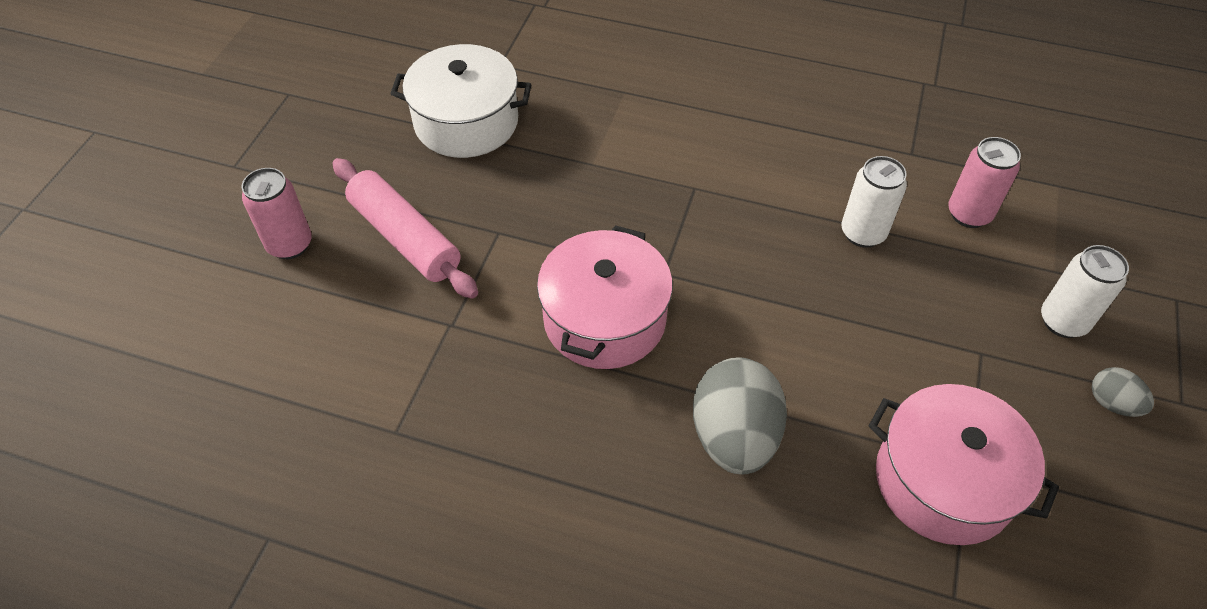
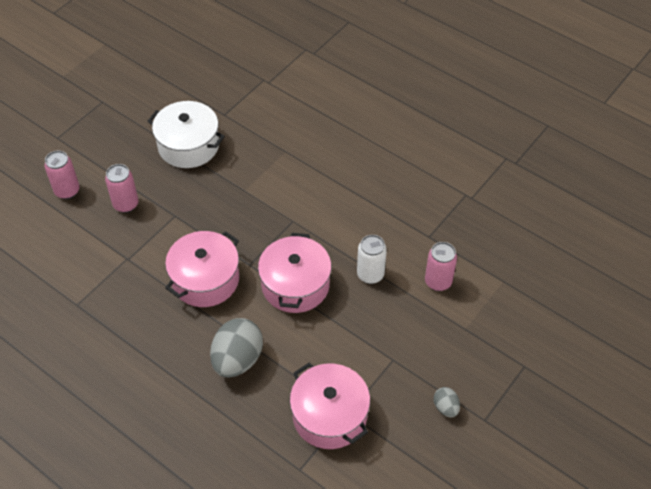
camera: 20 degrees right, 0 degrees up
(405, 238) = (126, 204): pink rolling pin -> pink can
(757, 283) = (295, 285): none -> pink pot
(1063, 321) = (449, 357): white can -> none

